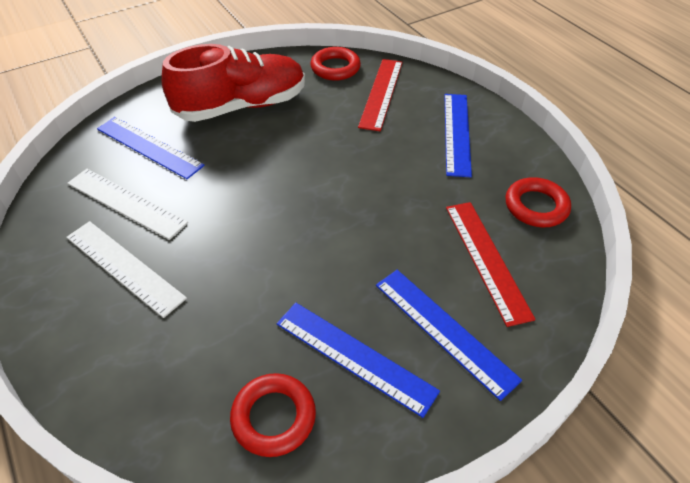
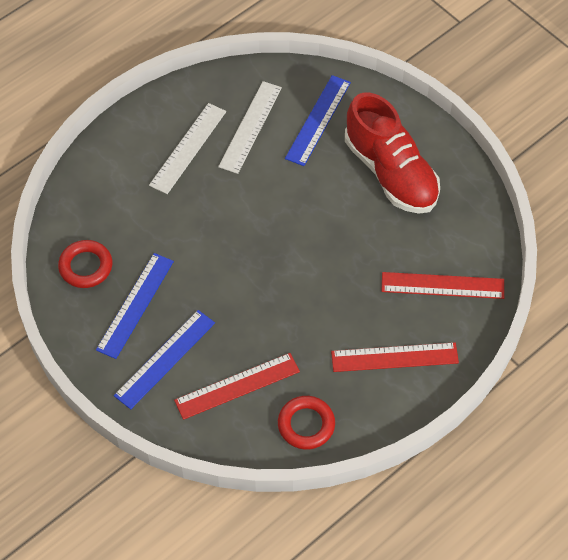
camera: 80 degrees right, 10 degrees up
(335, 68) = (476, 238): red ring -> none
(456, 133) = (394, 357): blue ruler -> red ruler

